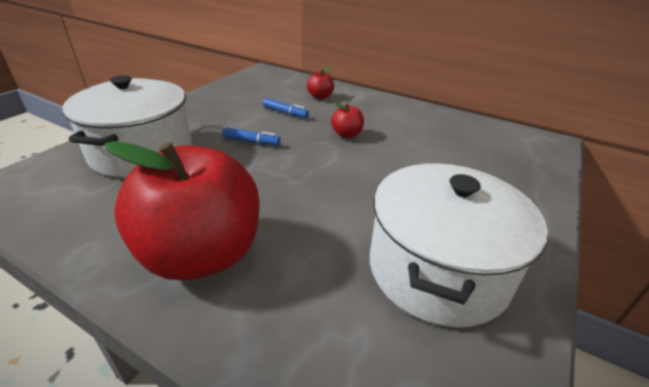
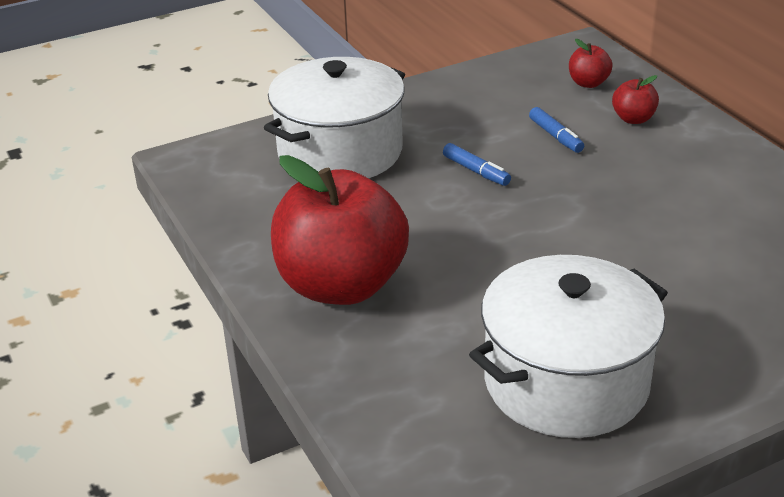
camera: 35 degrees right, 0 degrees up
(346, 134) = (615, 194): red apple -> red apple (588, 83)

